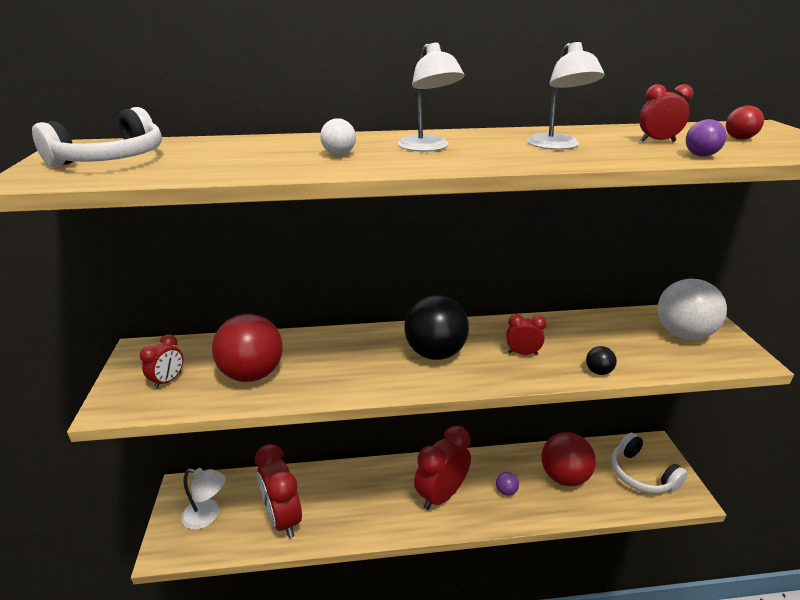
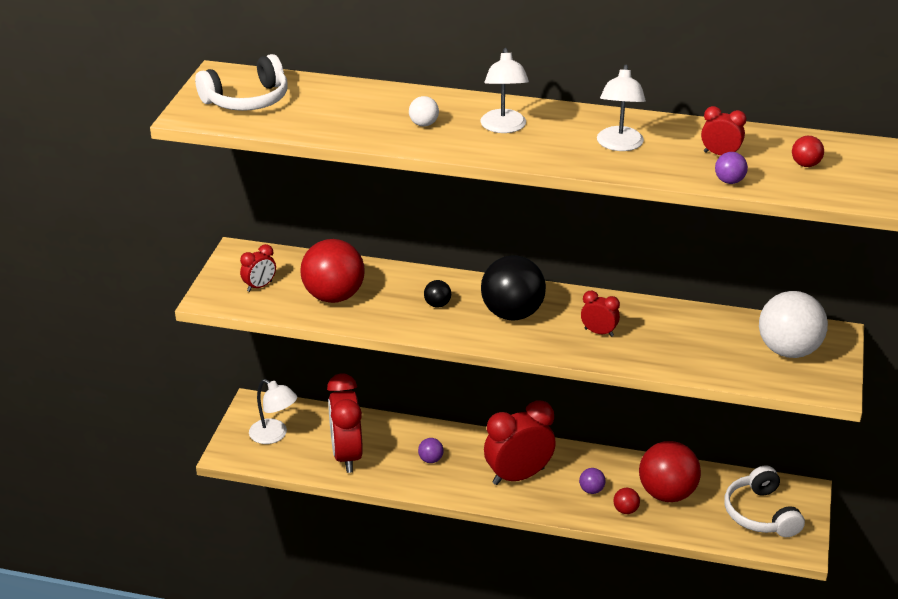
camera: 20 degrees right, 5 degrees up
(360, 500) = (430, 460): none -> purple ball
(543, 503) = (625, 510): none -> red ball
(598, 371) = (659, 365): black ball -> black ball (437, 304)

